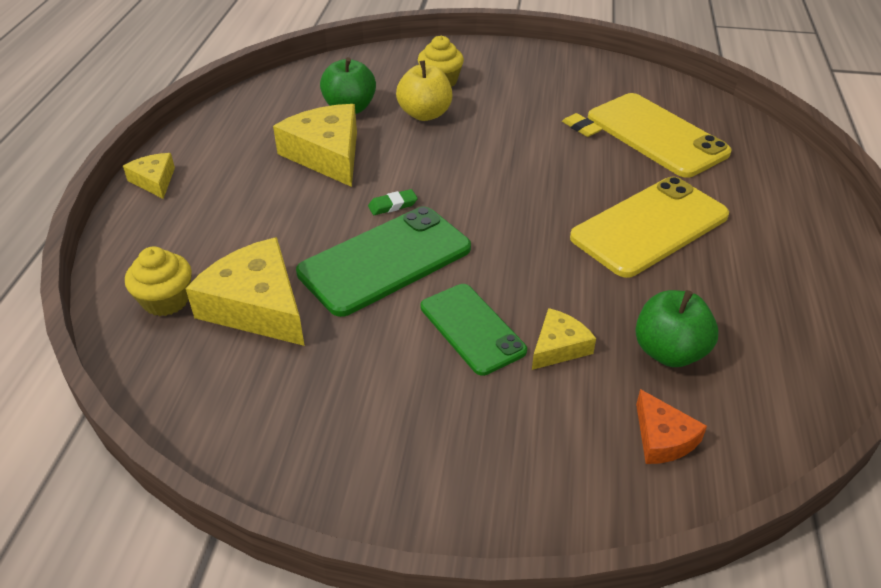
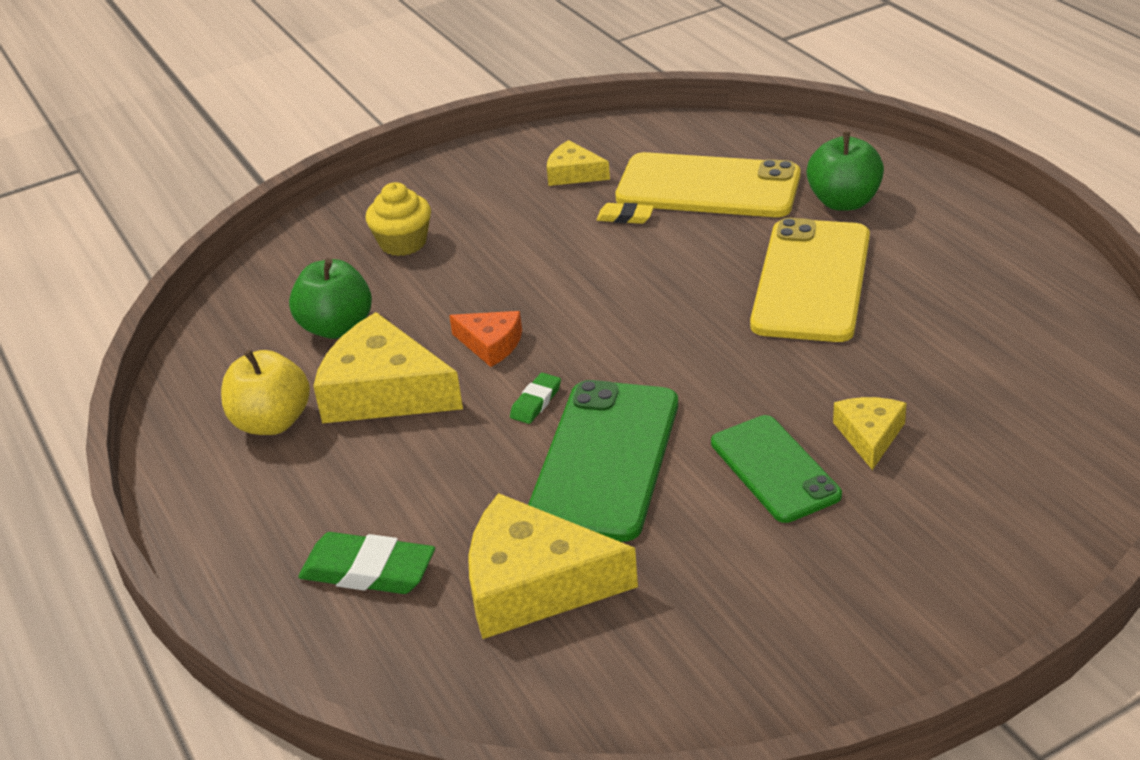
camera: 35 degrees left, 5 degrees down
(154, 181) = (208, 538): yellow cheese -> yellow cheese (573, 174)
(166, 300) = (423, 643): yellow cupcake -> none
(195, 244) = (368, 571): none -> green eraser
(425, 114) = (436, 288): yellow apple -> yellow apple (272, 422)
(472, 328) = (774, 469): green phone -> green phone turned 45 degrees clockwise
(662, 438) = (1041, 455): orange cheese -> orange cheese (491, 344)
(669, 352) = (962, 382): green apple -> green apple (844, 202)

